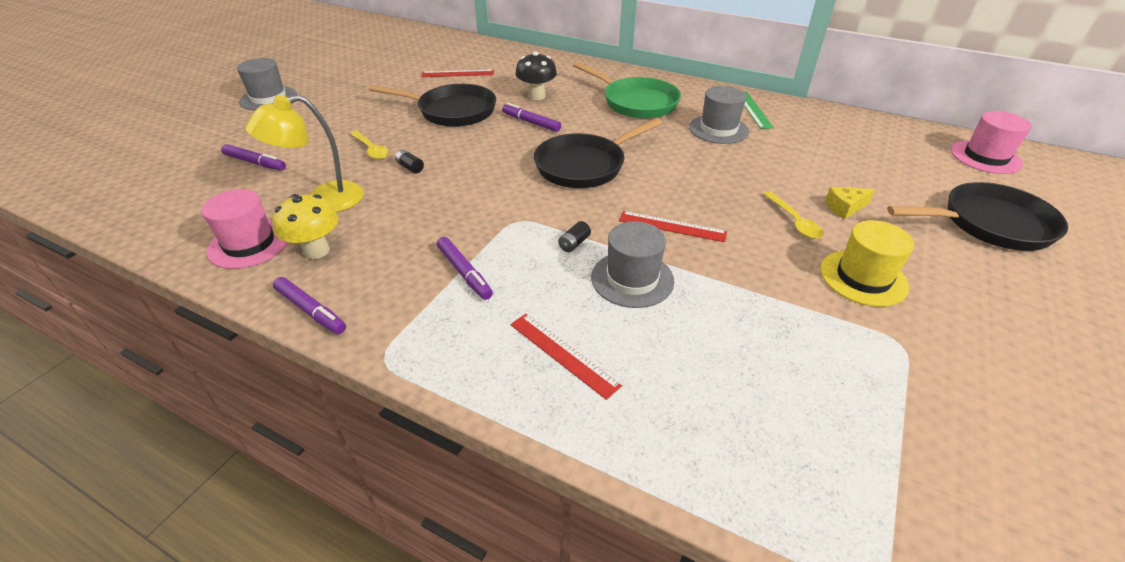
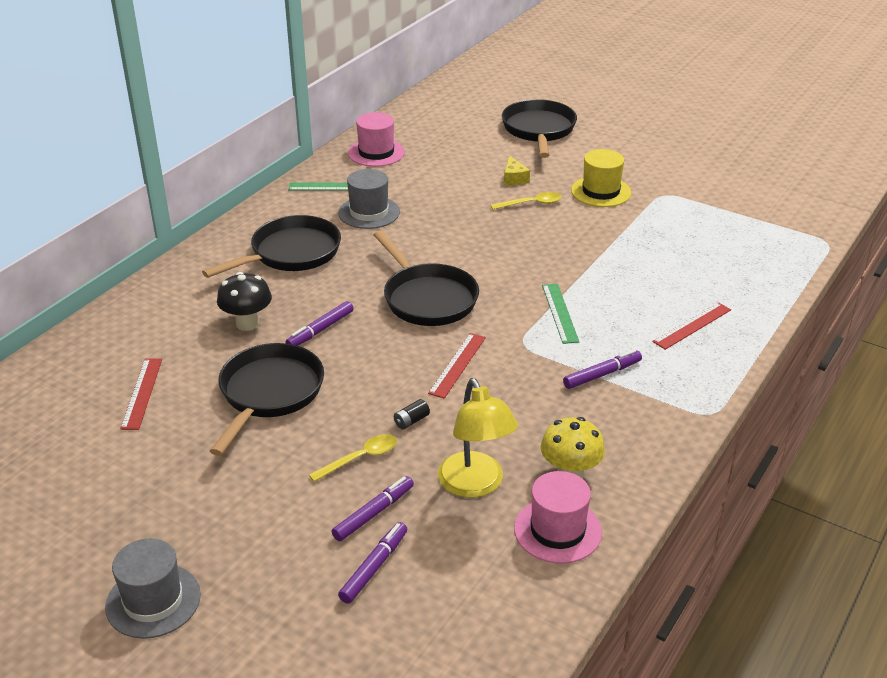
camera: 85 degrees left, 5 degrees down
(311, 310) = (659, 464): purple marker -> purple marker (373, 513)
(574, 243) = (560, 313): black battery -> green ruler
(632, 279) = (606, 287): grey hat -> none
(636, 102) = (291, 253): green pan -> black pan
(672, 226) = (536, 260): red ruler -> red ruler (457, 365)
(985, 157) = (446, 104): pink hat -> pink hat (376, 153)

